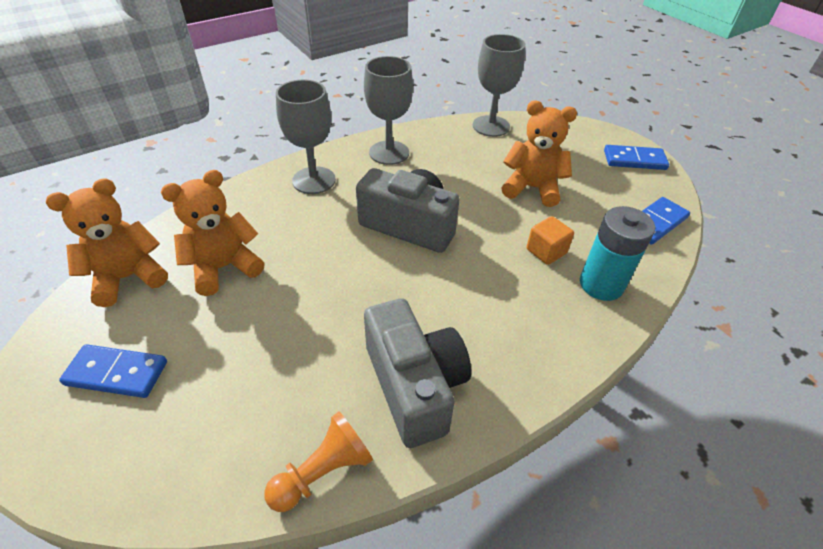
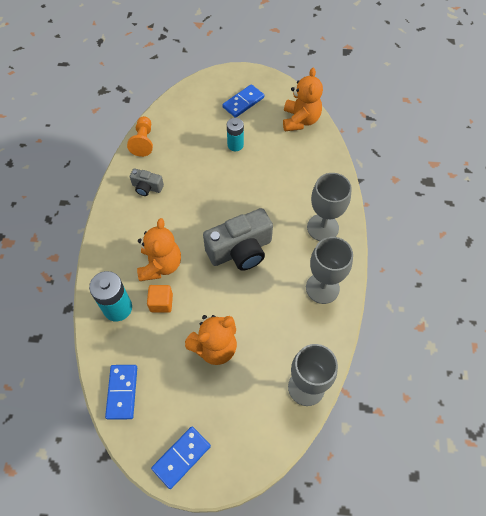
camera: 130 degrees right, 15 degrees up
(224, 267) = (277, 155): orange teddy bear -> orange teddy bear (160, 265)
(235, 325) = (235, 145): none -> turquoise battery
(415, 385) = (147, 187): grey camera -> grey camera, size x0.50

